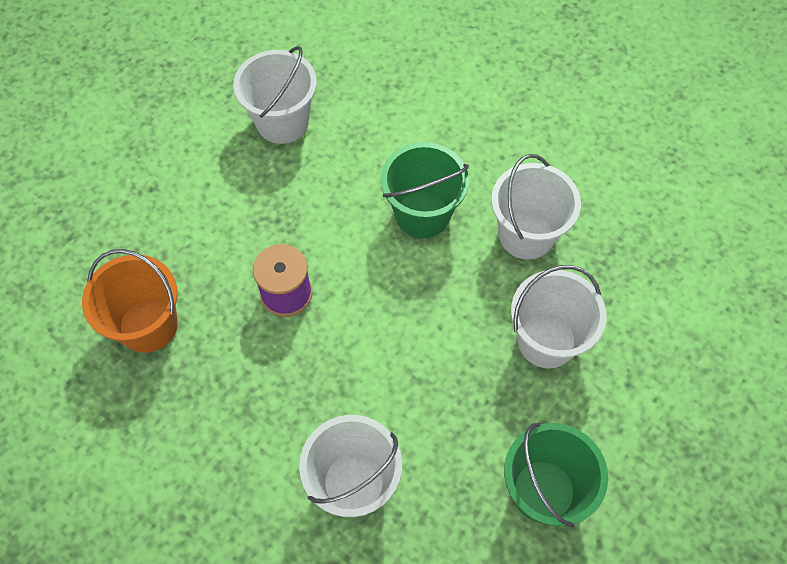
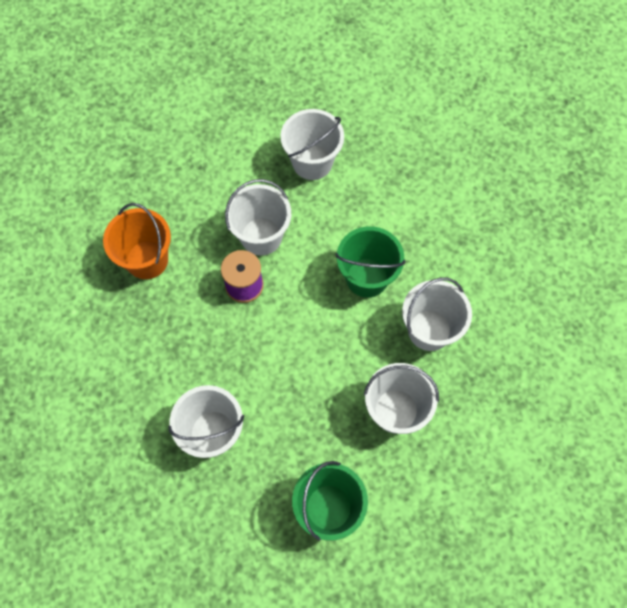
camera: 30 degrees right, 5 degrees up
(273, 229) = (261, 236): none -> white bucket

